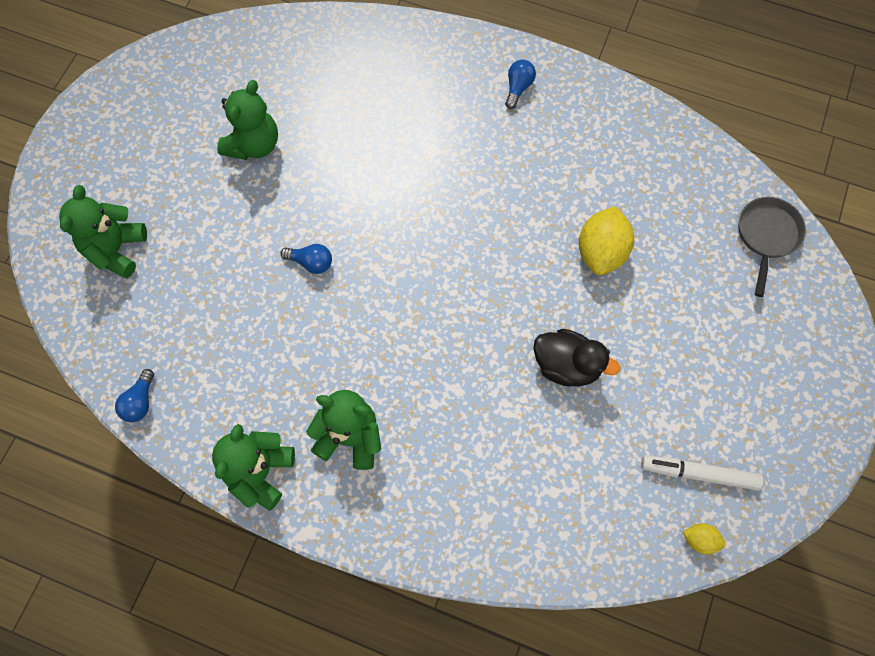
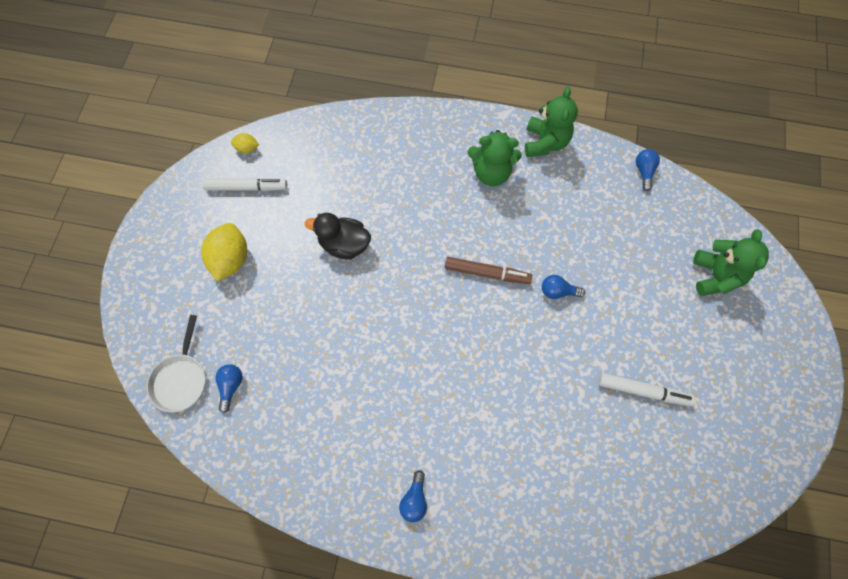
camera: 170 degrees right, 0 degrees up
(254, 145) = (643, 391): green teddy bear -> white marker
(391, 299) = (487, 273): none -> brown marker
(601, 252) = (323, 340): yellow lemon -> yellow lemon (231, 259)
(708, 220) = (231, 386): none -> blue light bulb
(767, 236) = (181, 379): grey pan -> white pan

